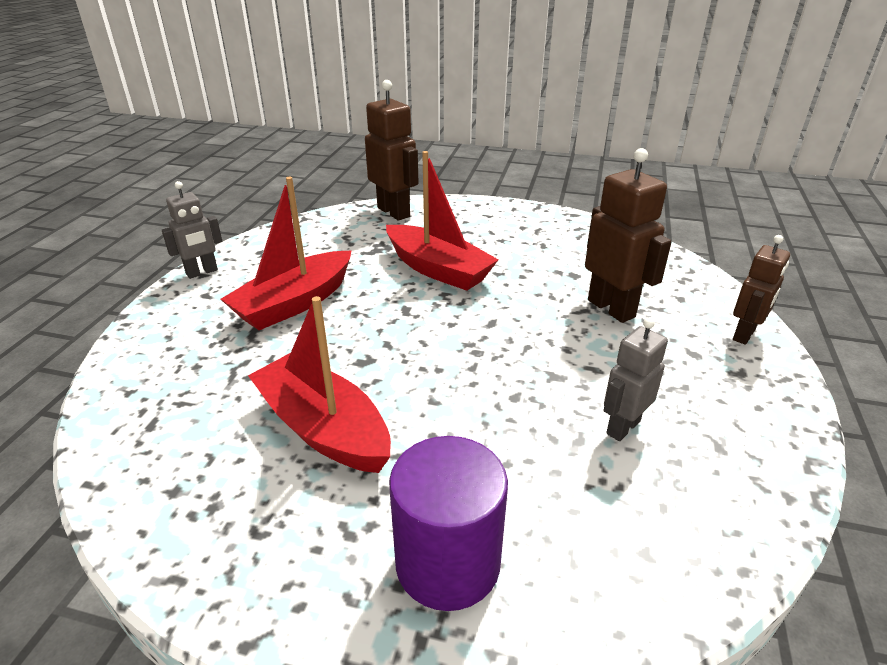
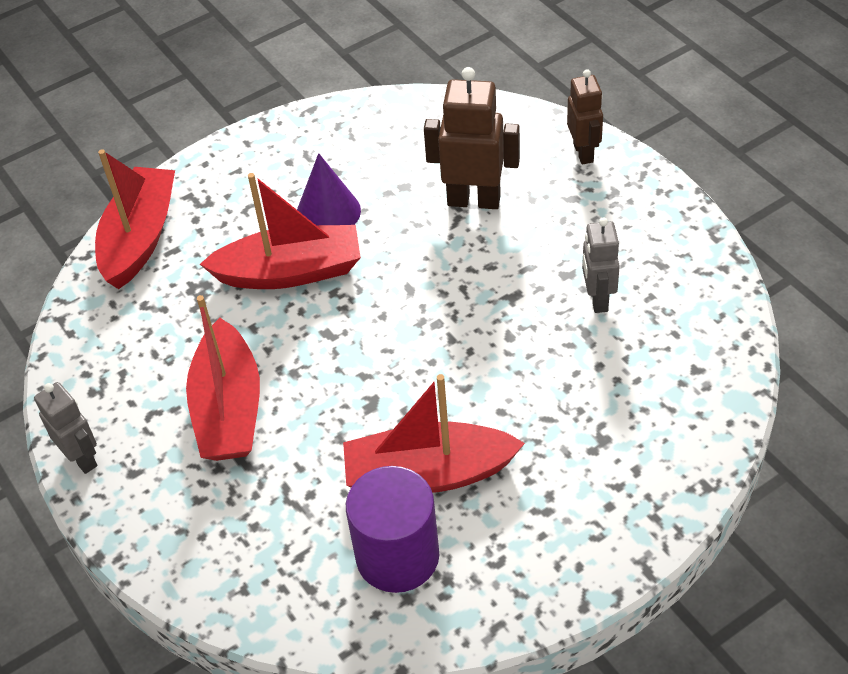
camera: 45 degrees left, 15 degrees up
(202, 272) = (82, 458): grey robot -> grey robot turned 45 degrees counterclockwise
(394, 212) = (140, 238): brown robot -> red boat
(447, 563) = (616, 471): purple cylinder -> purple cylinder (397, 556)
(506, 258) = (328, 212): none -> purple cone

